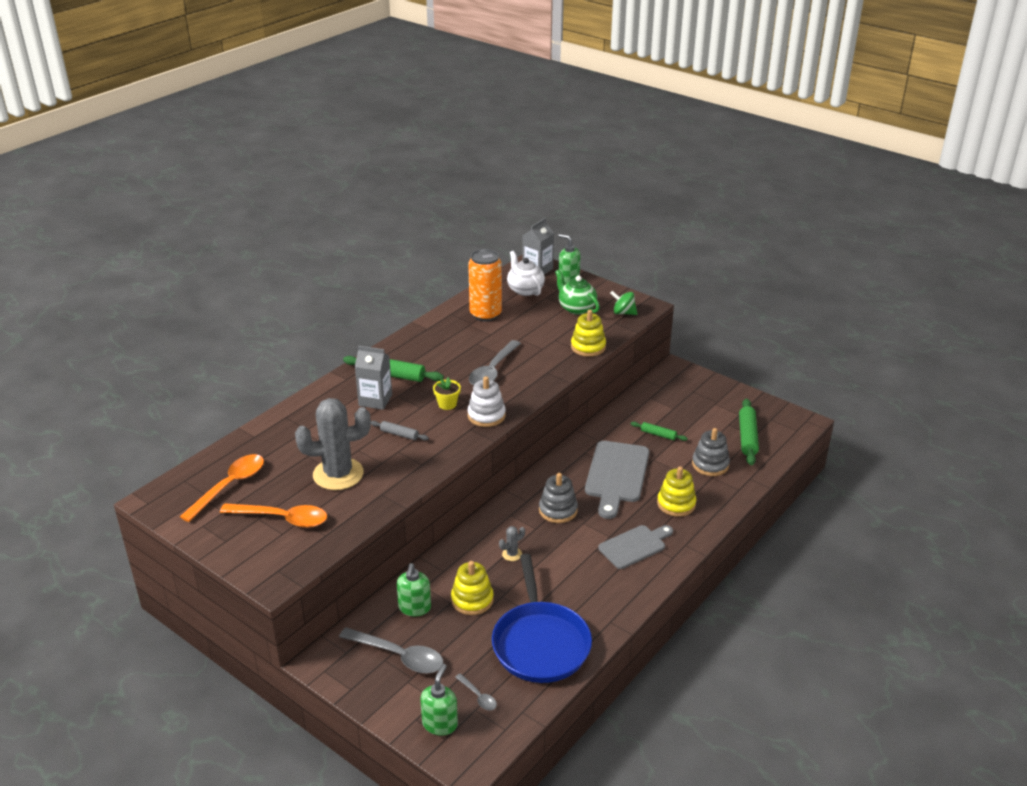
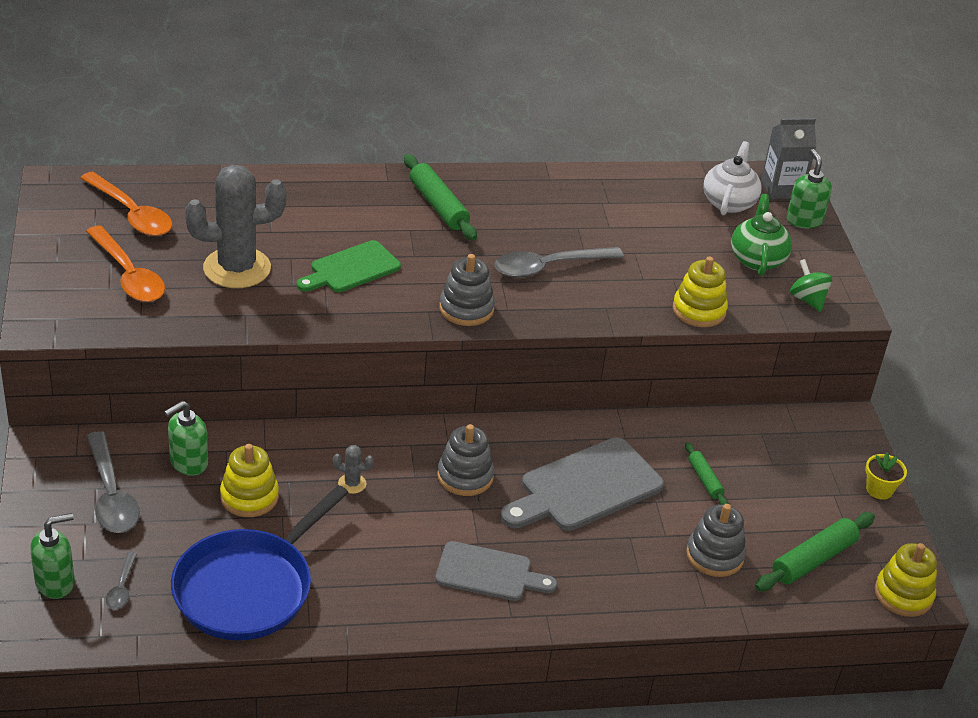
camera: 40 degrees right, 5 degrees up
(229, 486) = (131, 214): orange spoon -> orange spoon turned 60 degrees clockwise
(338, 474) = (237, 268): grey cactus -> grey cactus turned 45 degrees counterclockwise
(375, 400) = (381, 220): grey carton -> none
(399, 434) = (351, 269): grey rolling pin -> green cutting board
(447, 404) = (445, 270): yellow flower pot -> yellow flower pot (879, 490)
(485, 314) = (638, 202): orange can -> none
(486, 415) = (466, 309): white stacking toy -> grey stacking toy
(676, 504) = (605, 566): yellow stacking toy -> yellow stacking toy (903, 594)

